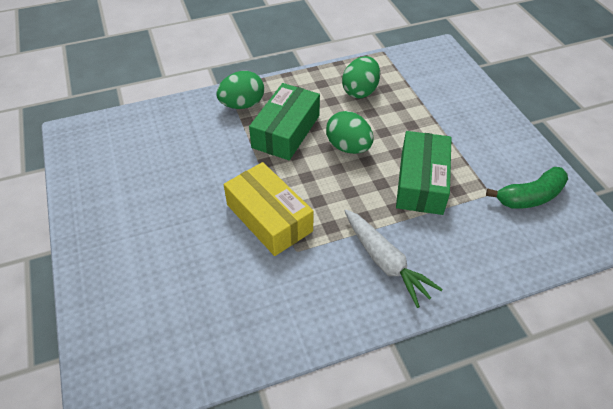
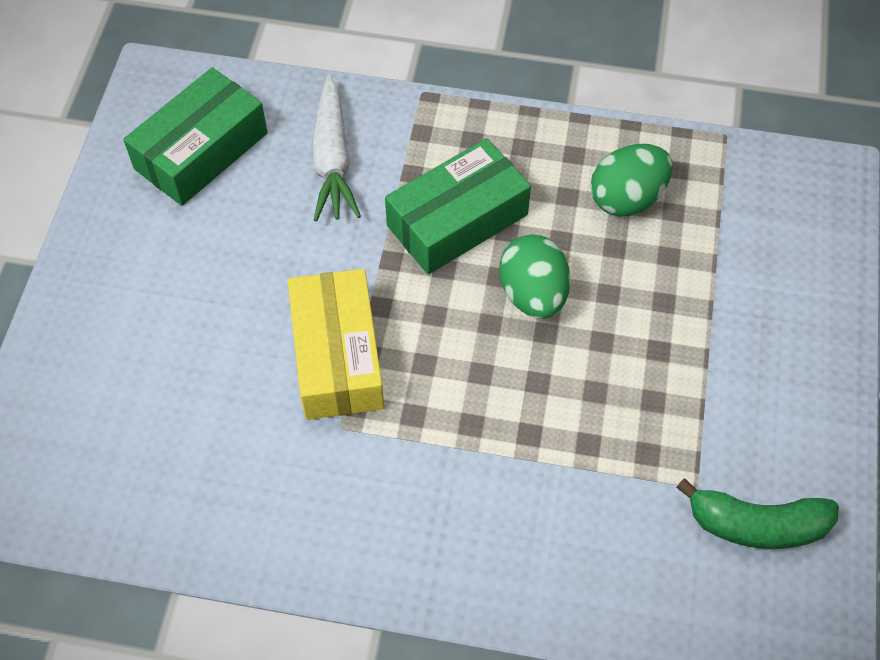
camera: 30 degrees right, 10 degrees up
(242, 105) = (423, 139): green egg -> none
(385, 262) = (451, 509): white carrot -> white carrot (332, 159)
(421, 182) = (601, 411): green box -> green box (201, 151)

